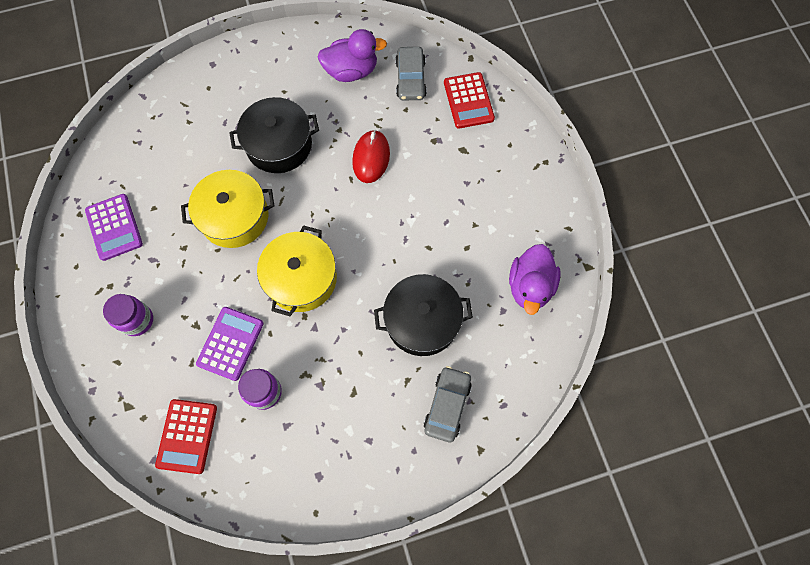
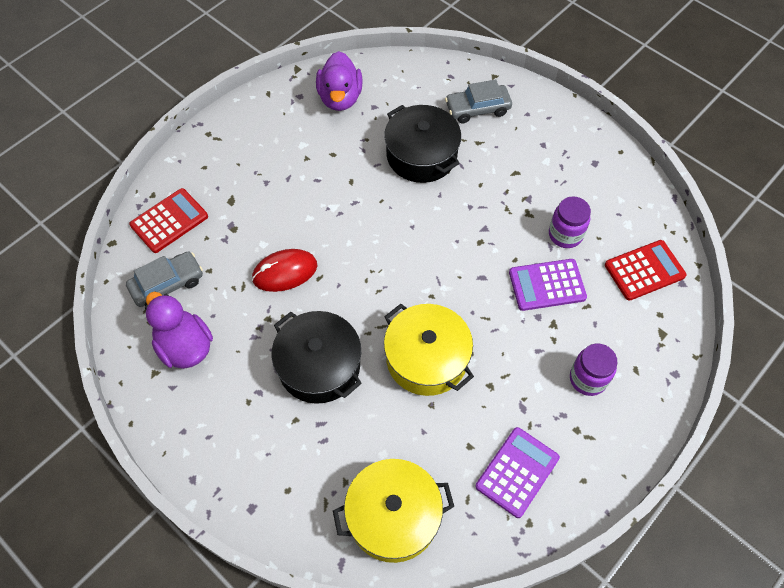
camera: 120 degrees left, 10 degrees down
(301, 278) = (448, 263): yellow pot -> yellow pot (393, 516)
(530, 286) = (340, 98): purple duck -> purple duck turned 105 degrees clockwise

